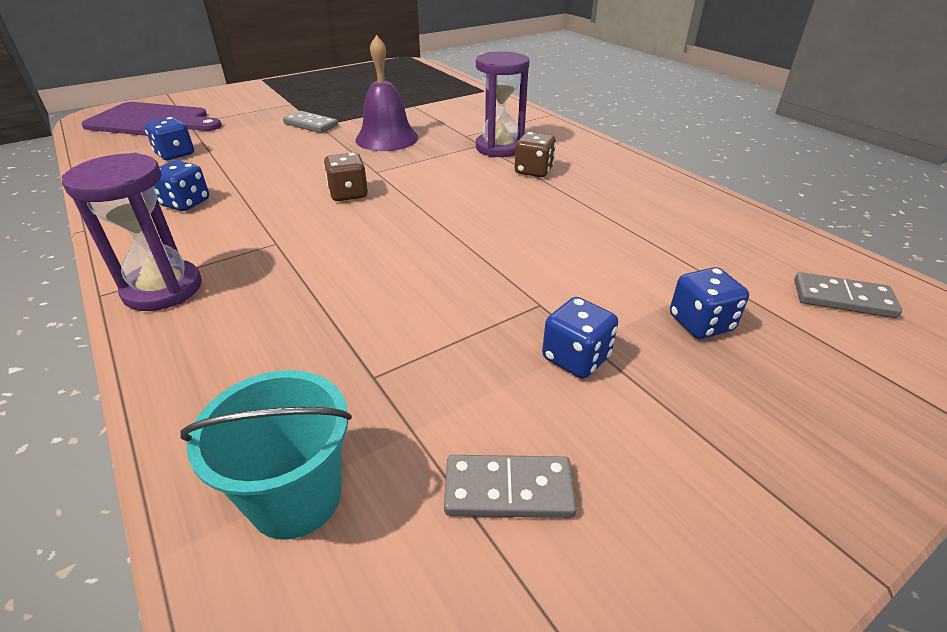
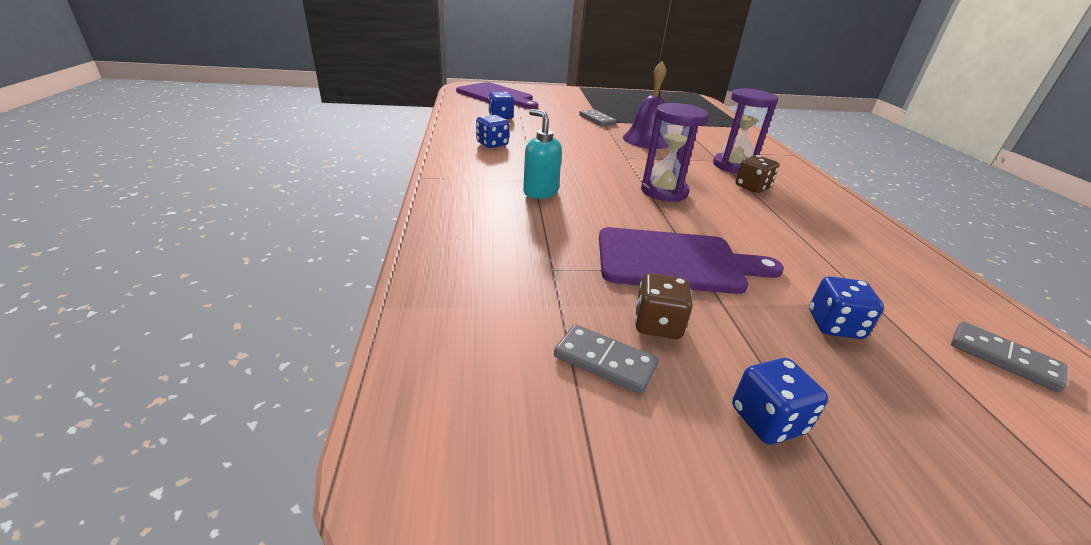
camera: 25 degrees right, 5 degrees down
(163, 289) = (455, 184): purple hourglass -> purple hourglass (664, 191)
(294, 261) = (540, 192): none -> turquoise soap dispenser
(296, 497) = (469, 311): turquoise bucket -> none
(348, 194) = (598, 165): brown dice -> brown dice (657, 325)
(508, 304) = (675, 261): none -> purple cutting board
(576, 358) = (707, 309): blue dice -> blue dice (767, 420)

